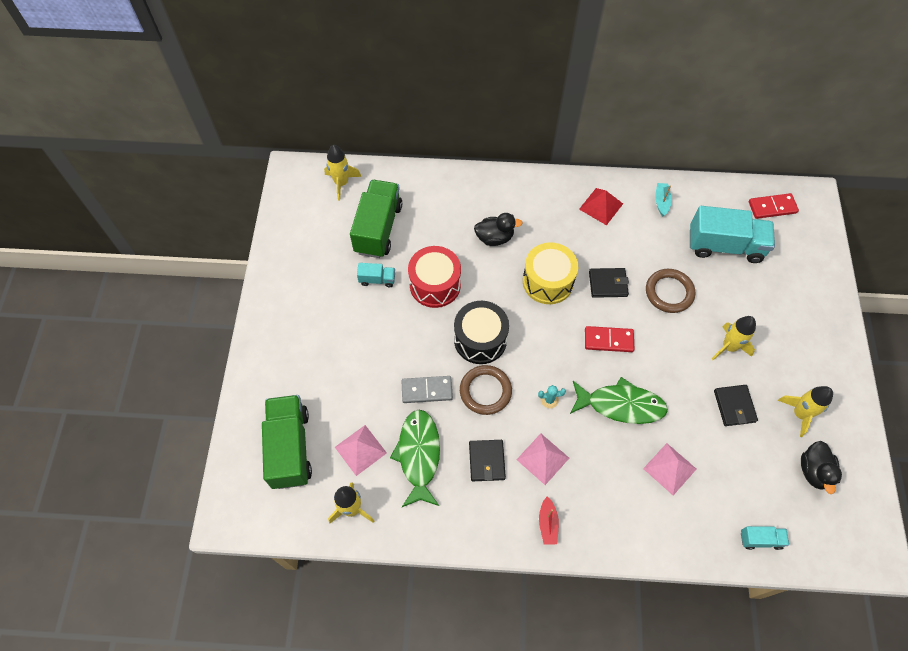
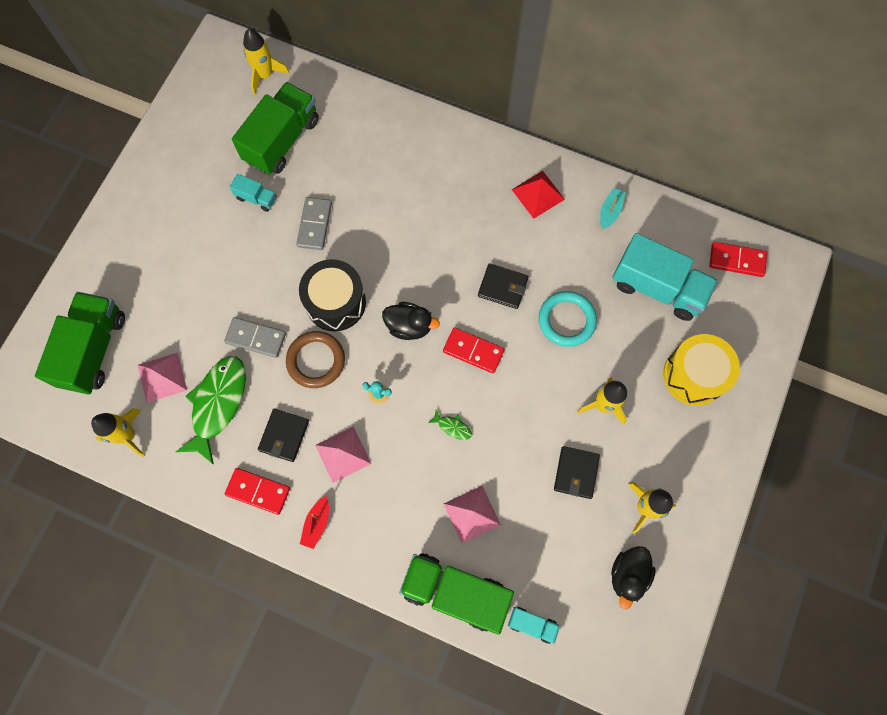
camera: 20 degrees right, 10 degrees up
(435, 285) = (314, 225): red drum -> grey domino
(486, 515) = (258, 491): none -> red domino
(494, 238) = (402, 192): black duck -> black duck (409, 326)
(548, 281) = (438, 262): yellow drum -> yellow drum (694, 375)
(621, 405) = (452, 427): green fish -> green fish, size x0.41
(669, 292) = (566, 320): brown ring -> turquoise ring
(687, 537) = (455, 592): none -> green truck

